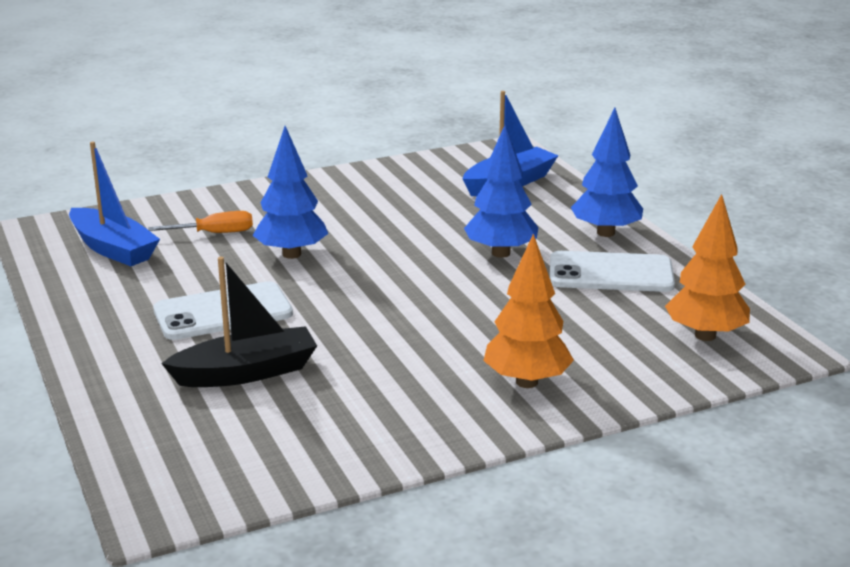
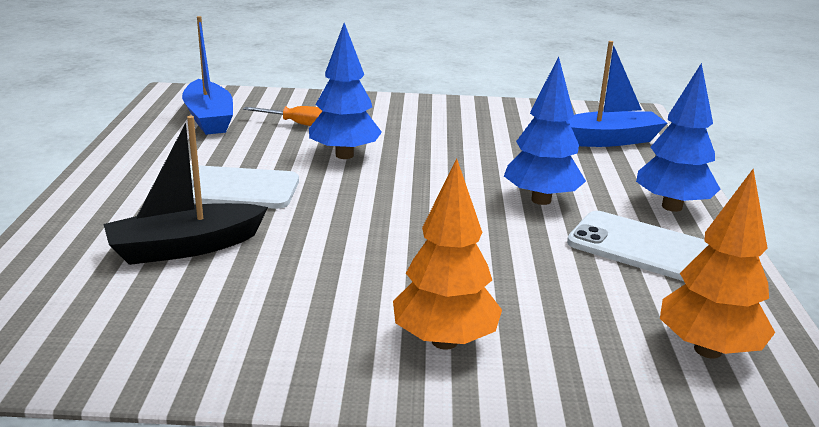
camera: 25 degrees right, 0 degrees up
(246, 372) = (185, 247): black boat -> black boat turned 150 degrees clockwise

